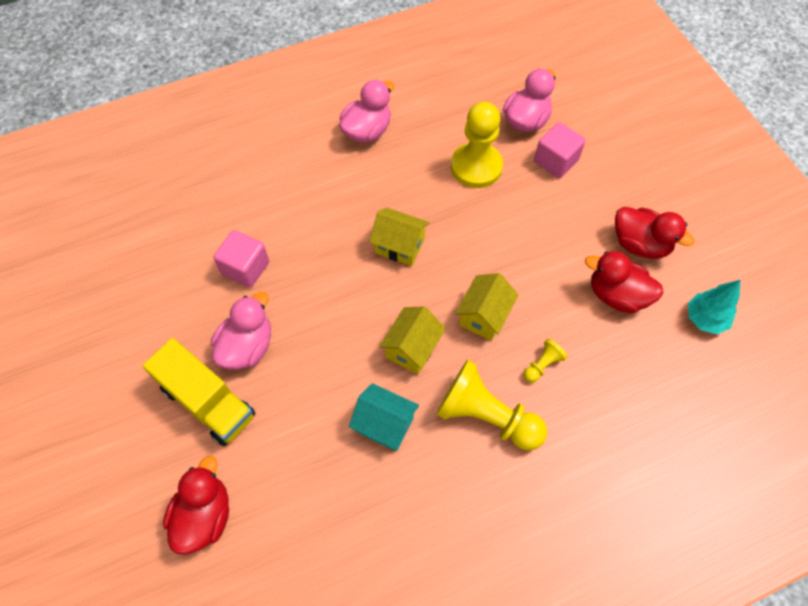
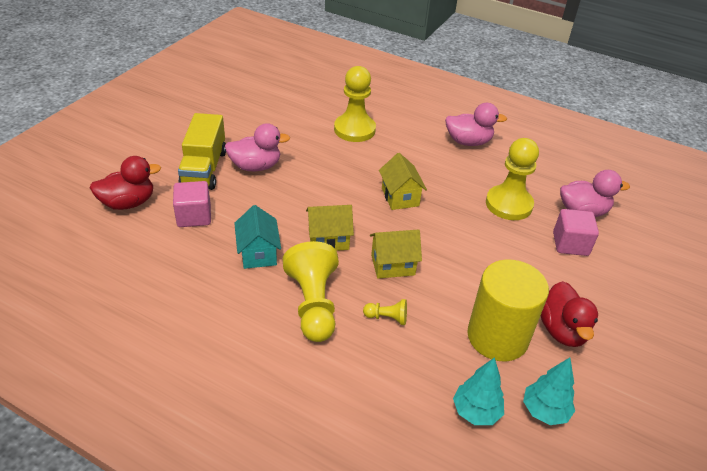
camera: 50 degrees right, 20 degrees down
(245, 268) = (308, 140): pink cube -> pink cube (194, 216)
(264, 213) = (354, 129): none -> yellow pawn
(617, 295) = (497, 337): red duck -> yellow cylinder
(678, 368) = (476, 412): none -> turquoise tree

